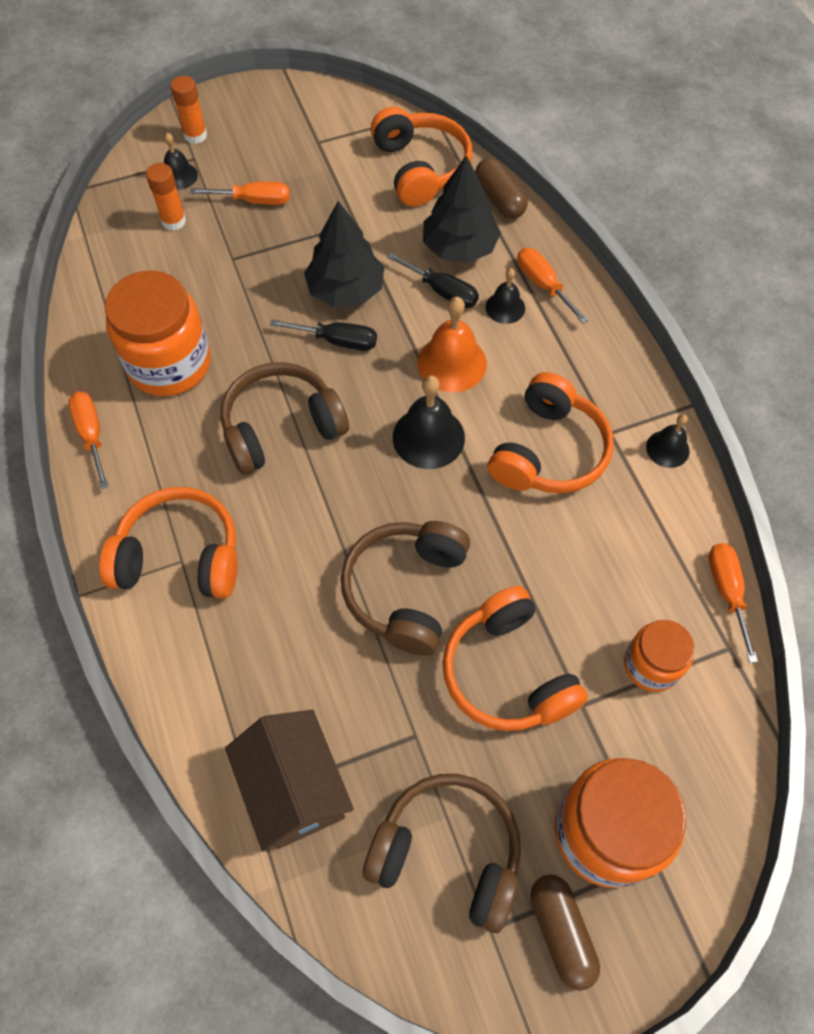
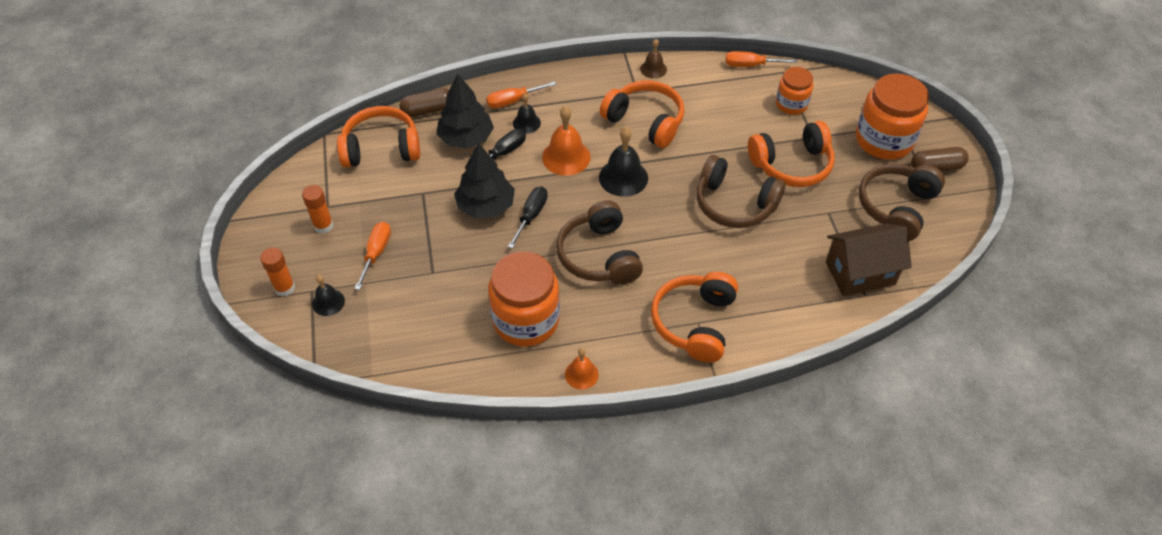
camera: 80 degrees left, 10 degrees down
(92, 435) = (581, 374): orange screwdriver -> orange bell
(173, 221) = (379, 309): orange glue stick -> orange glue stick (323, 226)
(667, 449) = (653, 69): black bell -> brown bell

